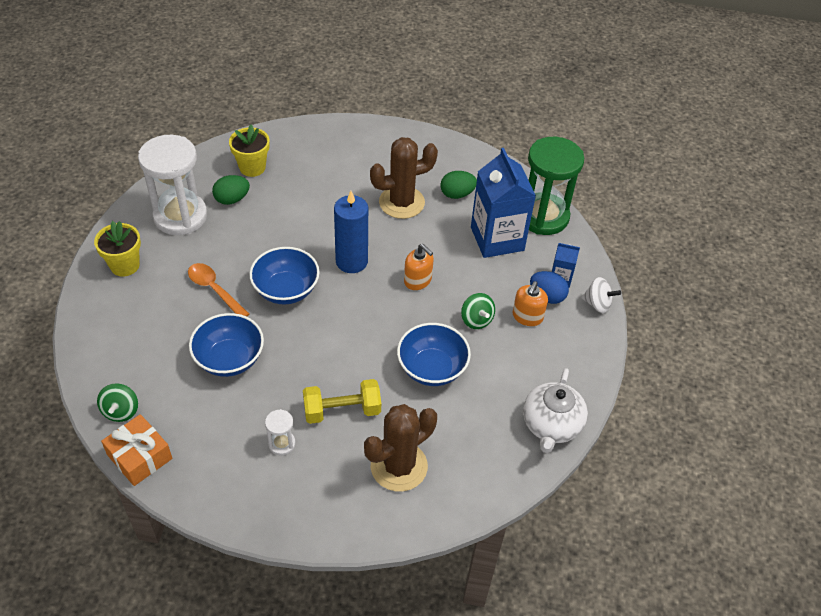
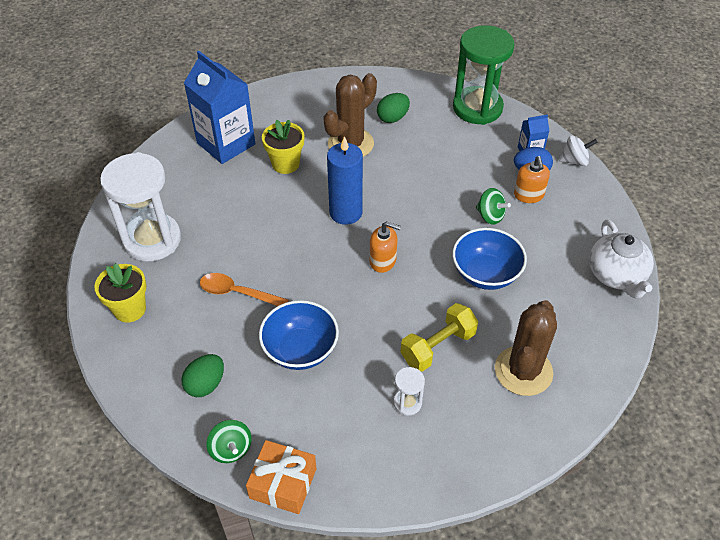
camera: 25 degrees left, 0 degrees up
(232, 199) = (191, 203): green egg -> green egg (206, 384)
(252, 167) = (189, 167): yellow flower pot -> yellow flower pot (285, 164)
(286, 290) = (305, 263): blue bowl -> none
(418, 280) = (416, 204): orange soap dispenser -> orange soap dispenser (383, 261)
(497, 239) = (454, 141): blue carton -> blue carton (226, 143)

